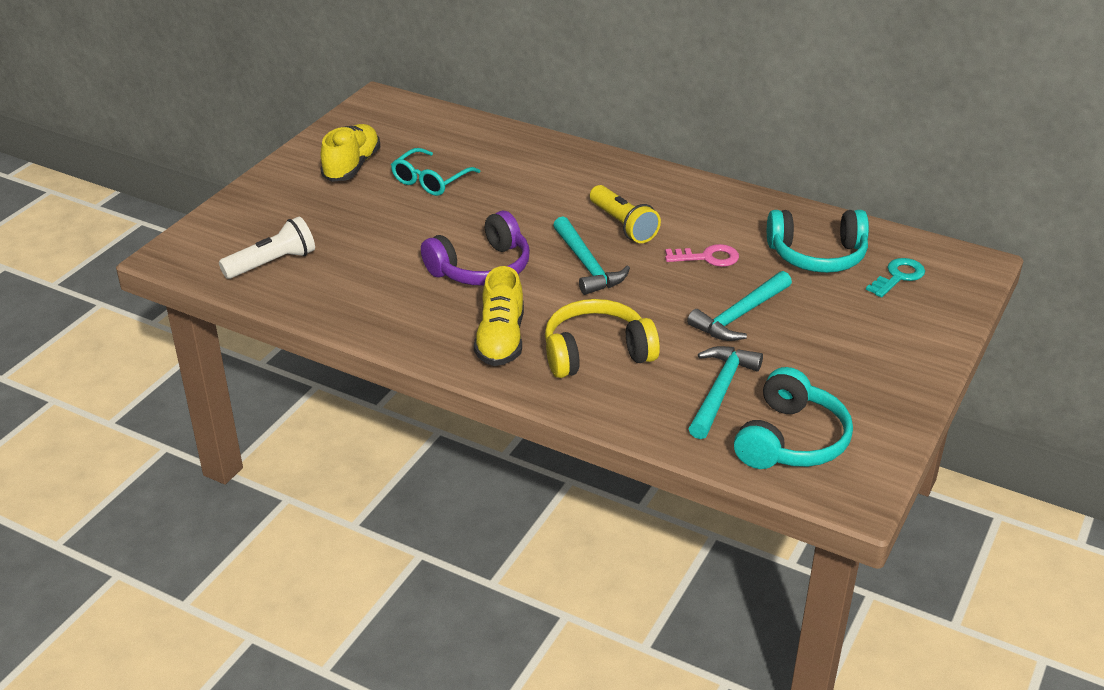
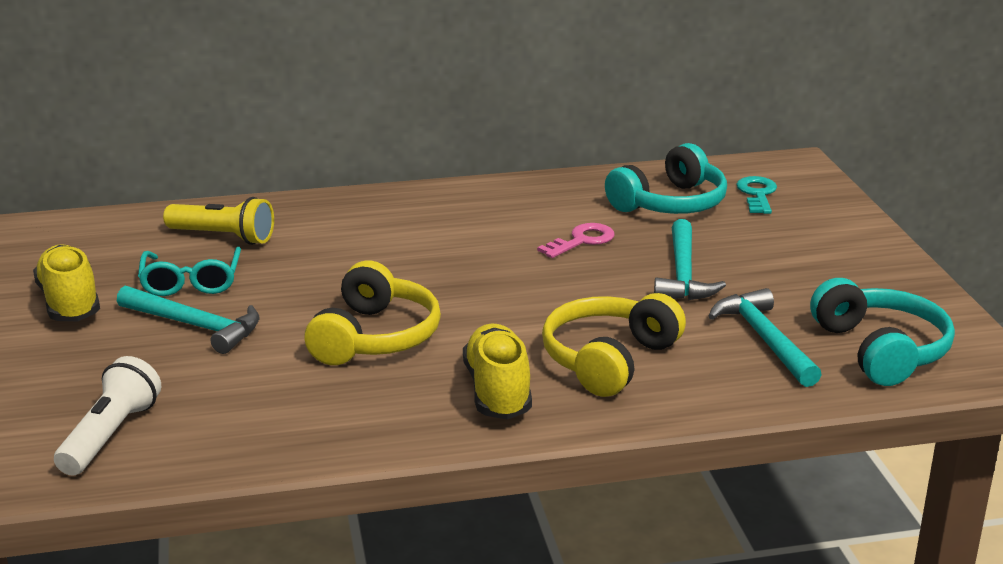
camera: 40 degrees left, 10 degrees down
(481, 268) = (375, 337): purple headphones -> yellow headphones
(500, 340) = (498, 391): yellow shoe -> yellow shoe turned 150 degrees counterclockwise
(587, 265) = (480, 291): turquoise hammer -> turquoise hammer (195, 326)
(623, 225) = (462, 245): yellow flashlight -> yellow flashlight (223, 237)

